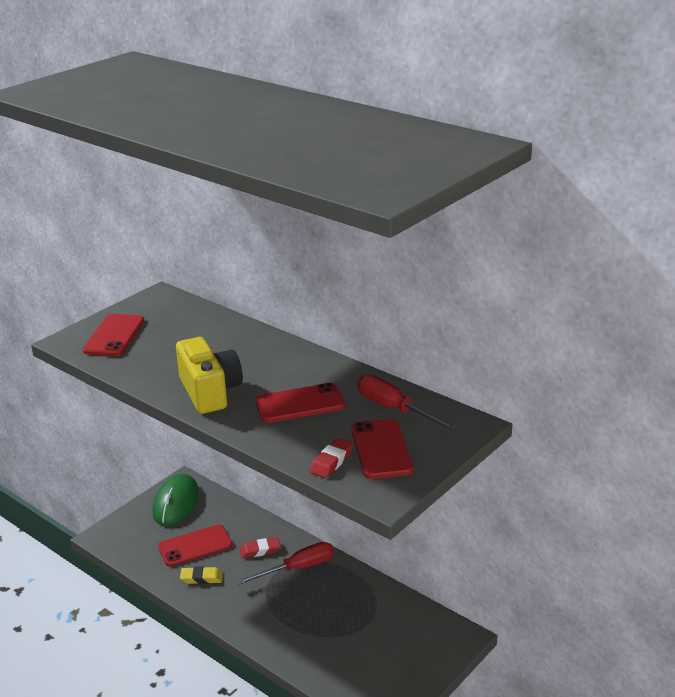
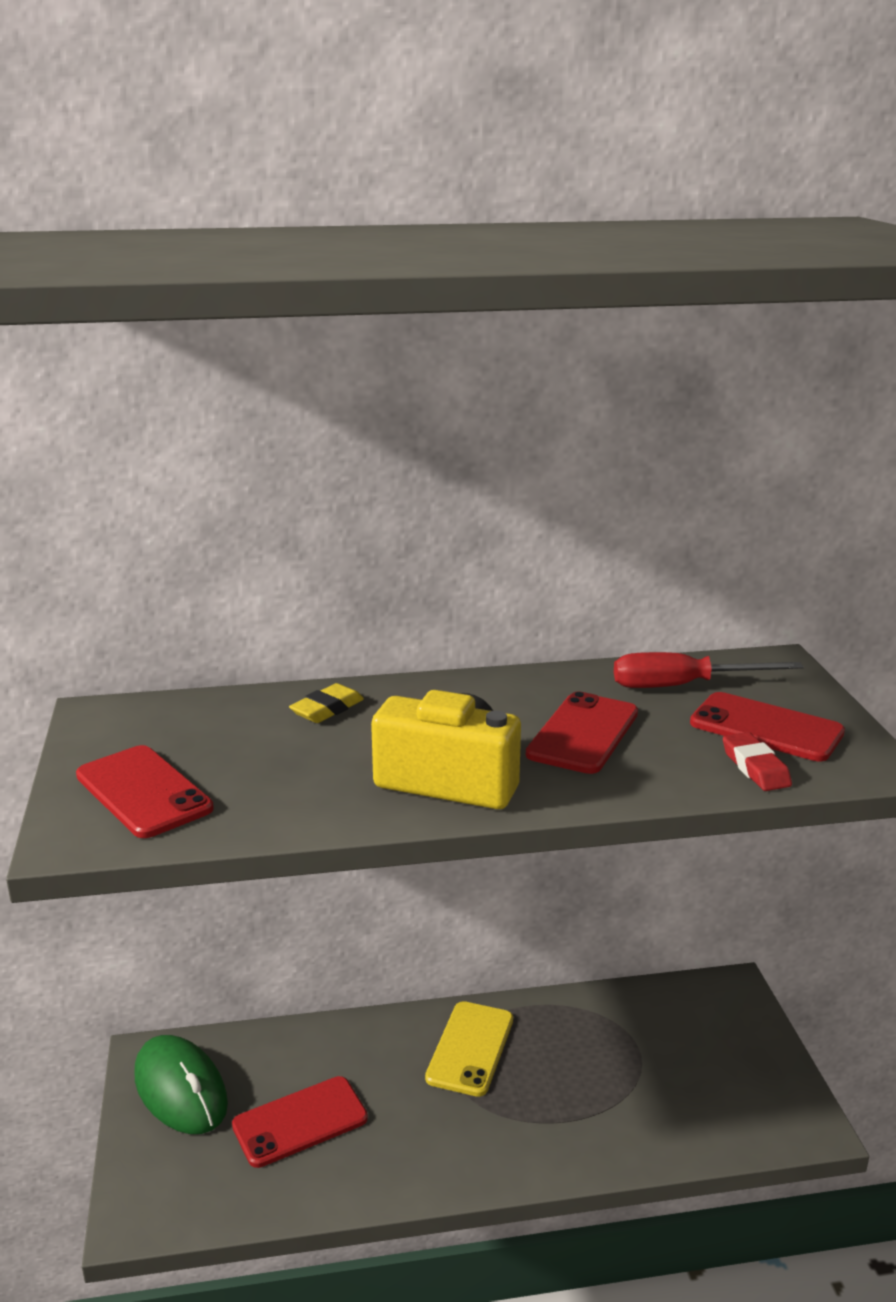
camera: 50 degrees left, 5 degrees down
(195, 546) = (300, 1122): red phone -> red phone turned 45 degrees clockwise
(201, 578) = (375, 1154): yellow eraser -> yellow eraser (327, 709)
(260, 550) = (393, 1063): red eraser -> none
(298, 568) = (470, 1048): red screwdriver -> yellow phone

